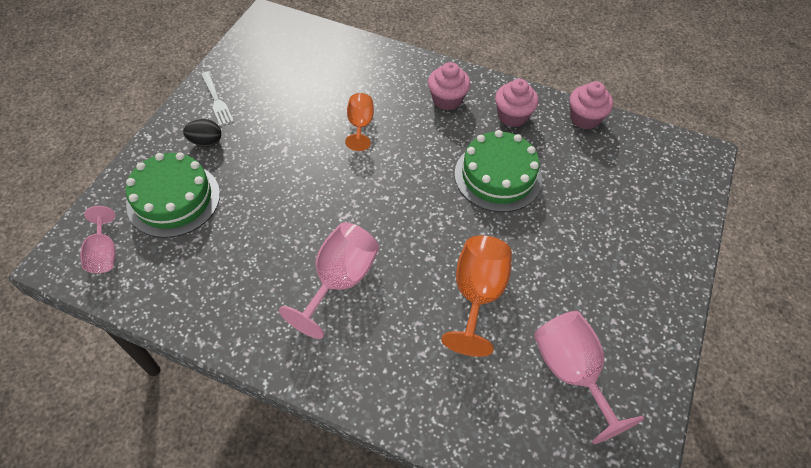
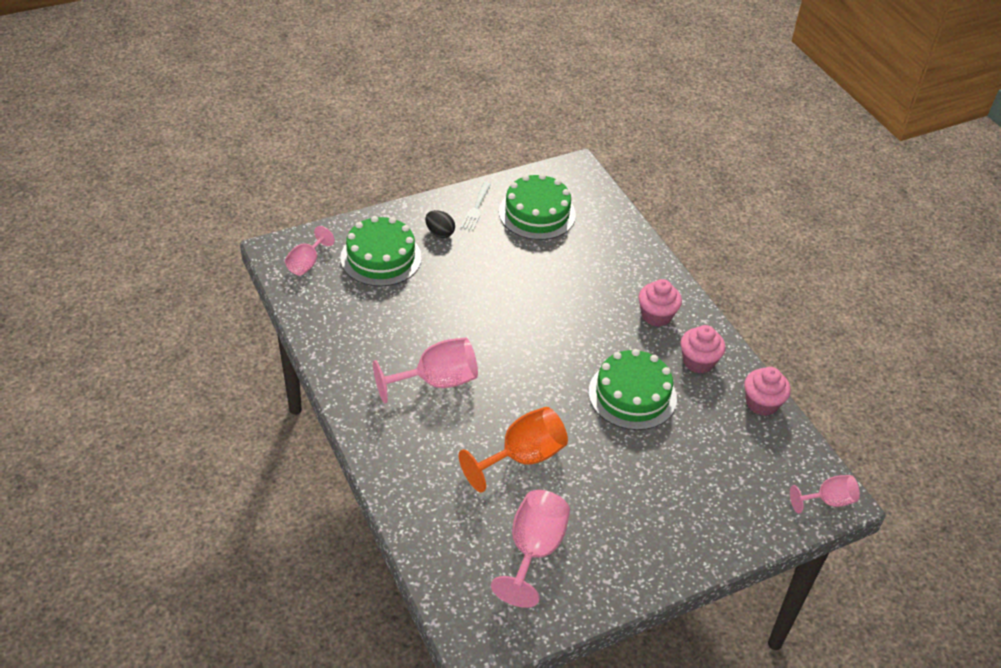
camera: 40 degrees right, 10 degrees down
(272, 74) = (537, 213): none -> green cake
(360, 125) = (564, 291): orange goblet -> none
(699, 161) = (827, 501): none -> pink goblet

